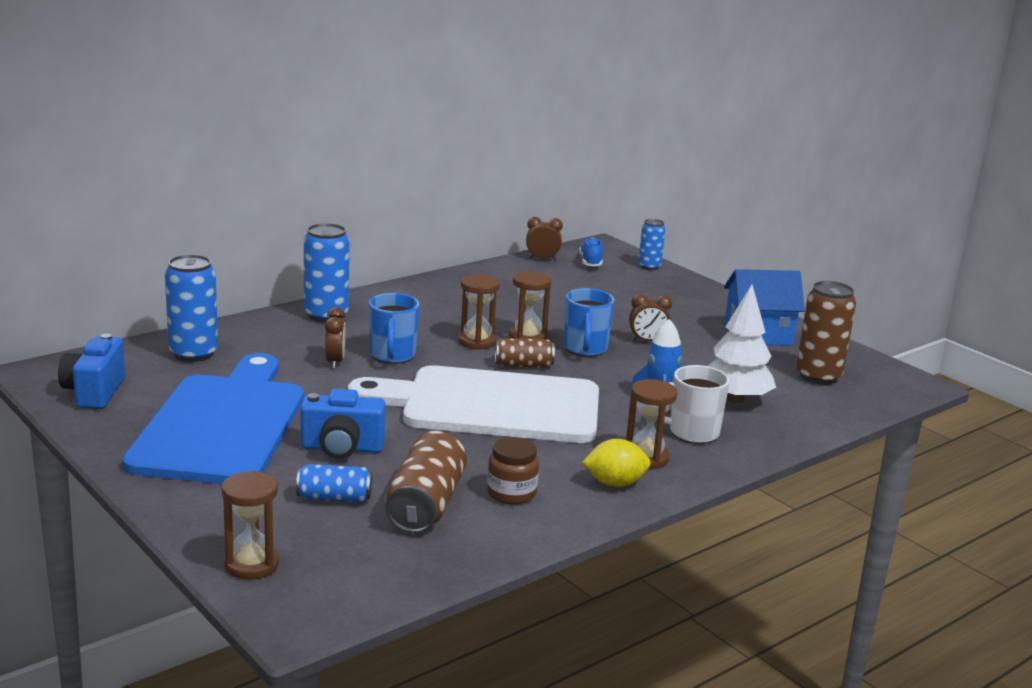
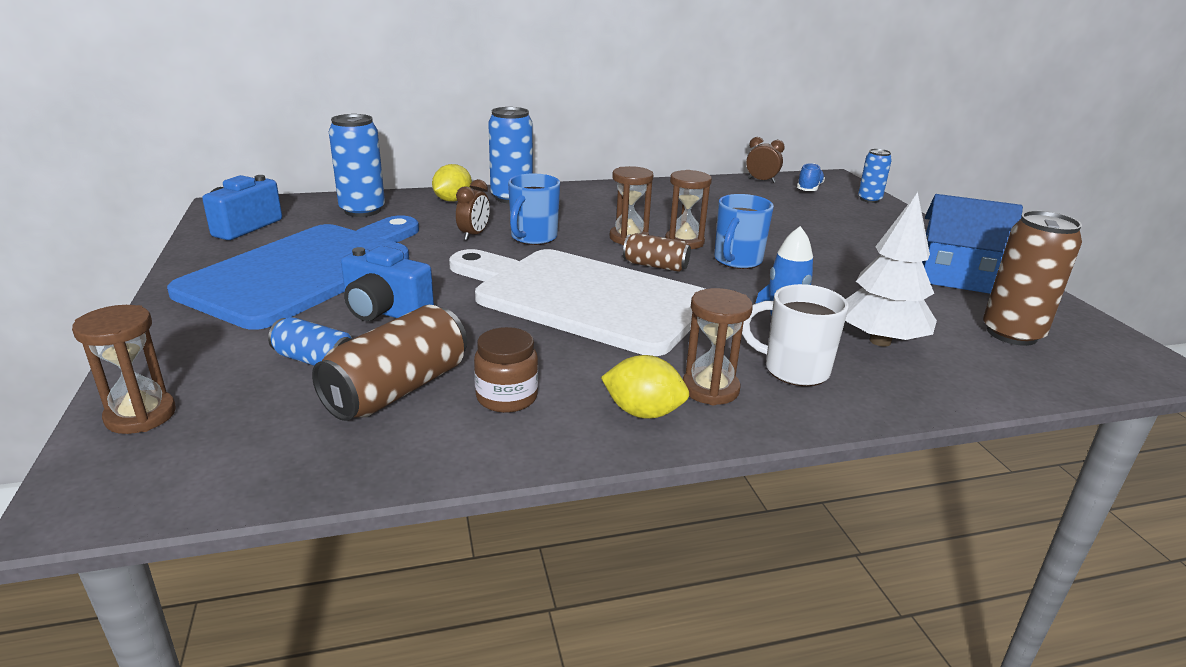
camera: 25 degrees right, 5 degrees up
(271, 327) = (452, 200): none -> yellow lemon
(647, 341) = (814, 264): brown clock -> none

